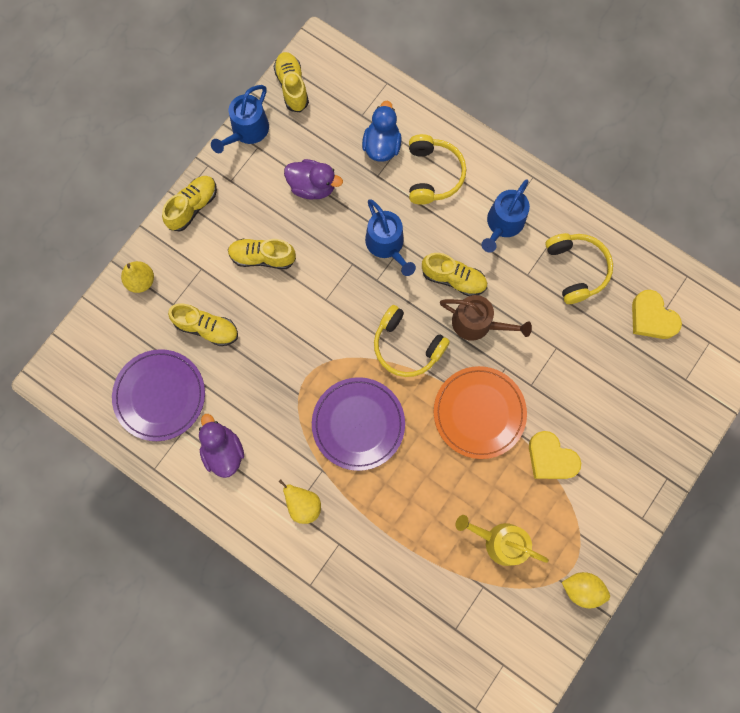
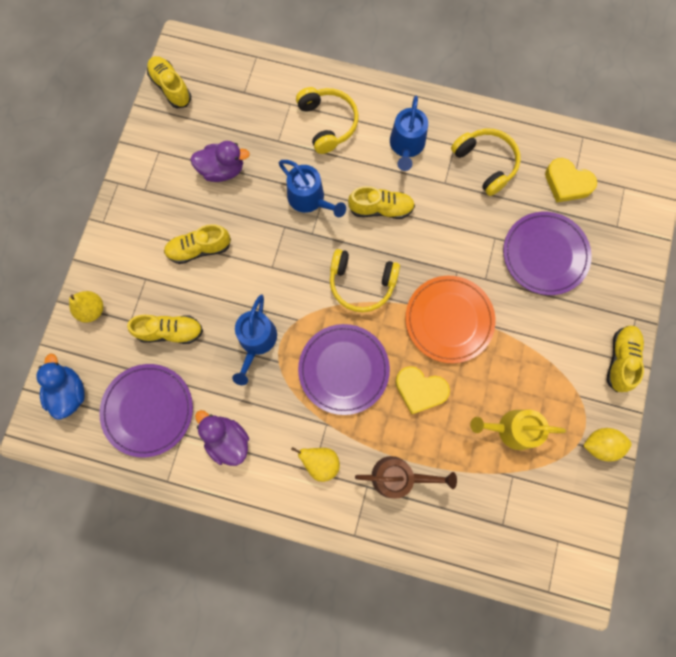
camera: 20 degrees left, 0 degrees up
(193, 207) = (117, 225): yellow shoe -> yellow shoe (620, 359)
(247, 131) = (144, 140): blue watering can -> blue watering can (256, 341)
(382, 146) = (272, 113): blue duck -> blue duck (69, 392)
(477, 323) = (417, 241): brown watering can -> brown watering can (398, 477)
(550, 458) = (528, 337): yellow heart -> yellow heart (420, 390)
(600, 382) = (545, 254): none -> purple plate

